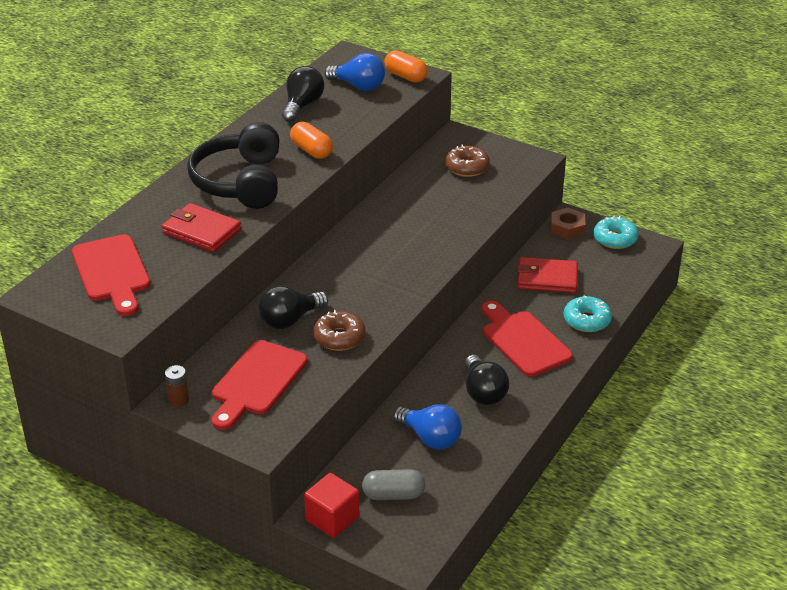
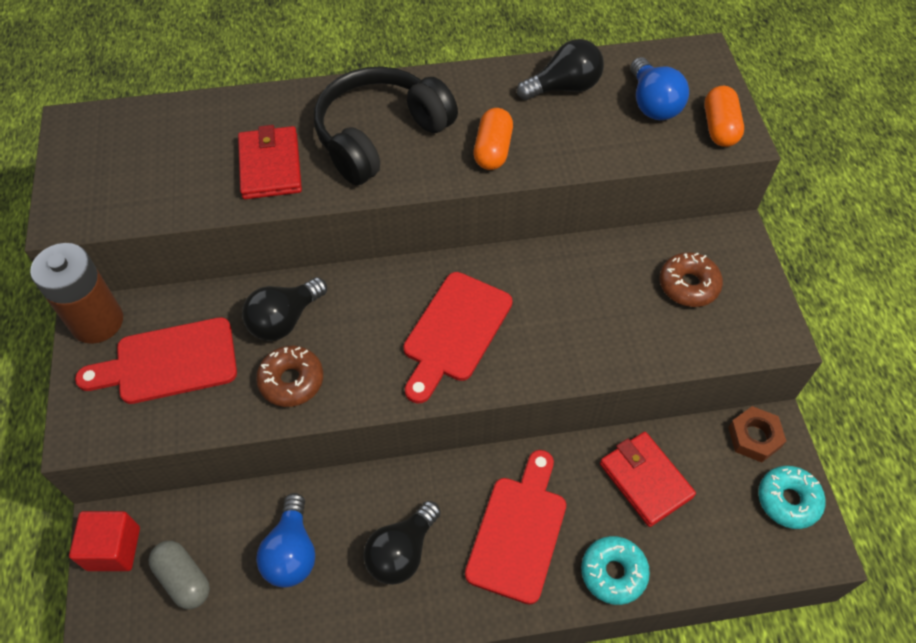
camera: 50 degrees right, 20 degrees up
(112, 272) = (148, 150): red cutting board -> red cutting board (454, 332)
(178, 400) = (97, 321): brown battery -> brown battery, size x2.23
(290, 320) = (284, 320): black light bulb -> black light bulb turned 60 degrees counterclockwise

